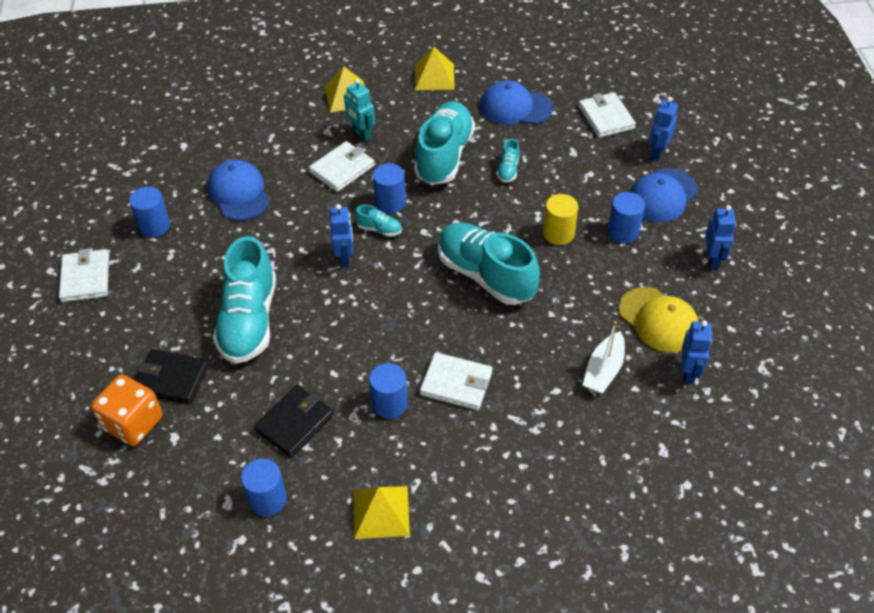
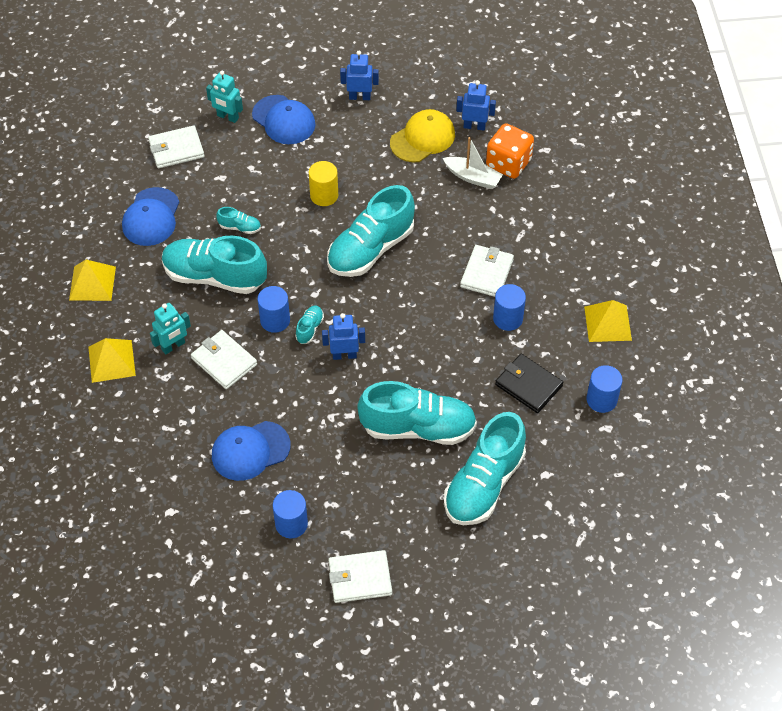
camera: 90 degrees left, 5 degrees up
(133, 423) = (532, 508): orange dice -> orange dice (508, 163)
(171, 378) = (484, 484): black wallet -> turquoise shoe
(623, 231) = (325, 151): blue cylinder -> none
(657, 151) = (227, 117): blue robot -> turquoise robot

